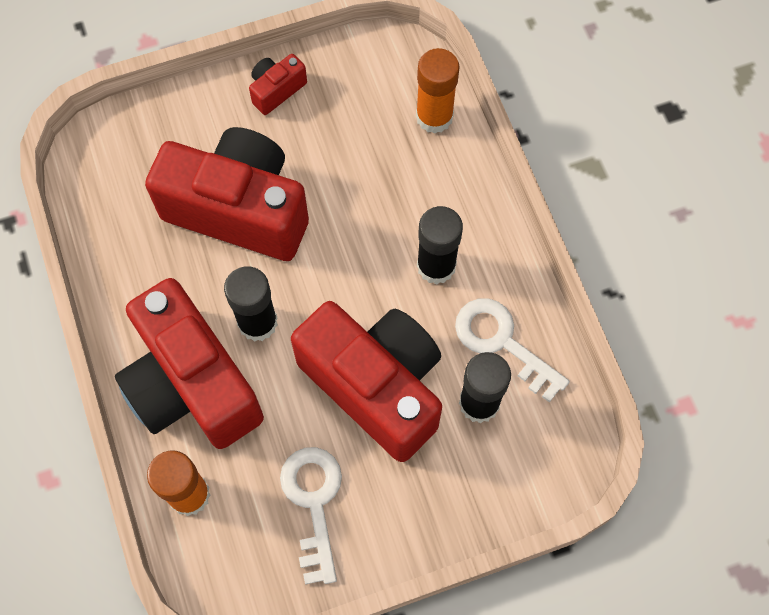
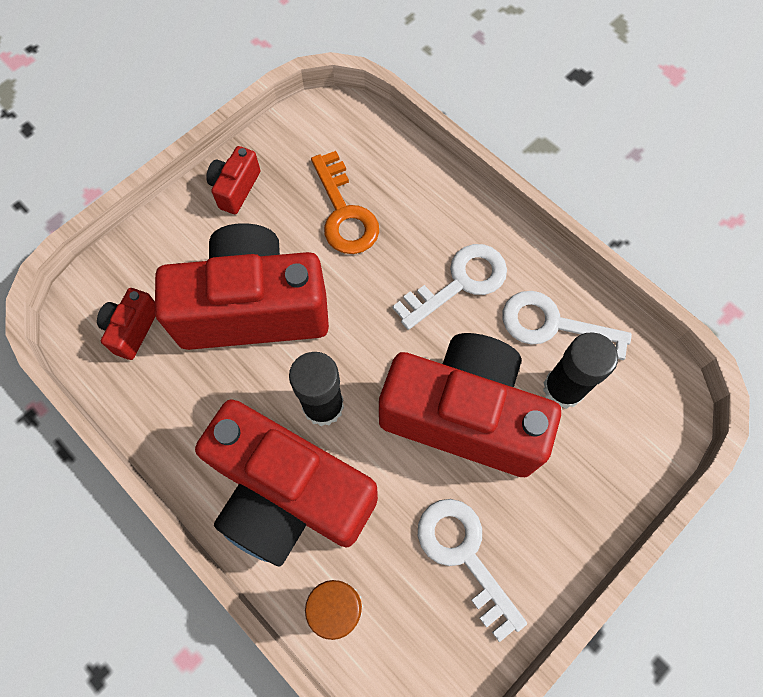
camera: 25 degrees left, 0 degrees up
(127, 183) = (132, 329): none -> red camera
(364, 154) = (344, 212): none -> orange key
(434, 117) = (389, 155): orange glue stick -> none
(436, 266) = (459, 283): black glue stick -> white key

